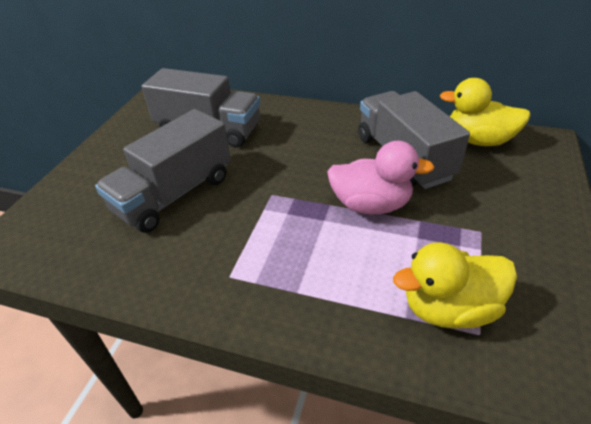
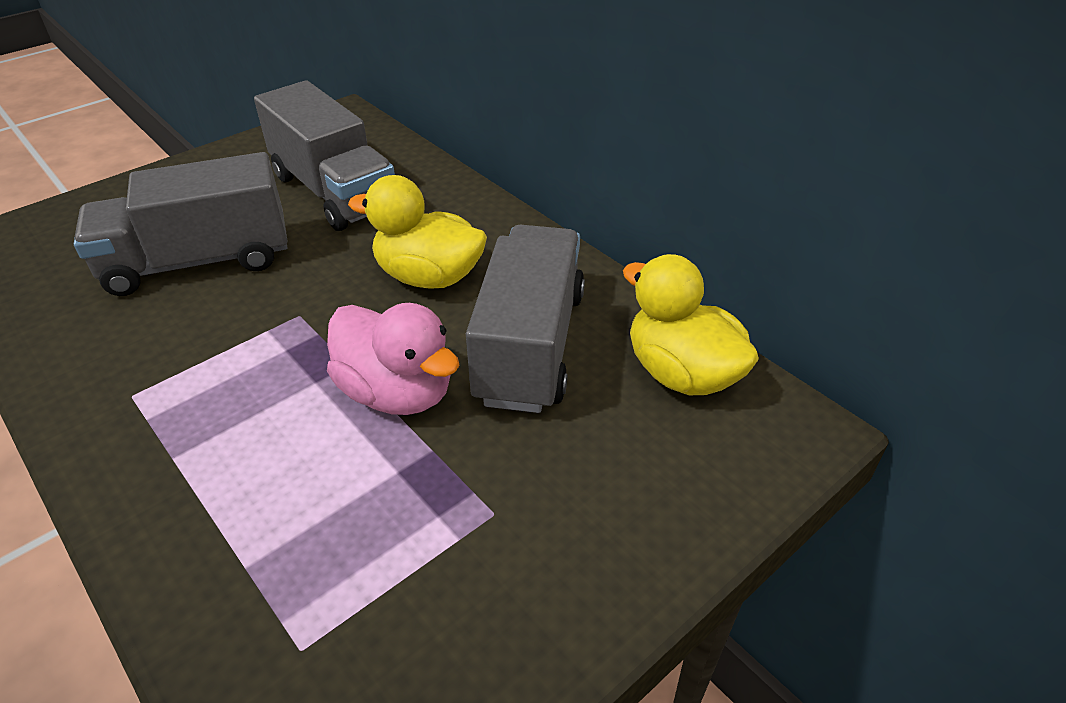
camera: 30 degrees right, 0 degrees up
(448, 308) = (308, 590): yellow duck -> yellow duck (428, 276)

